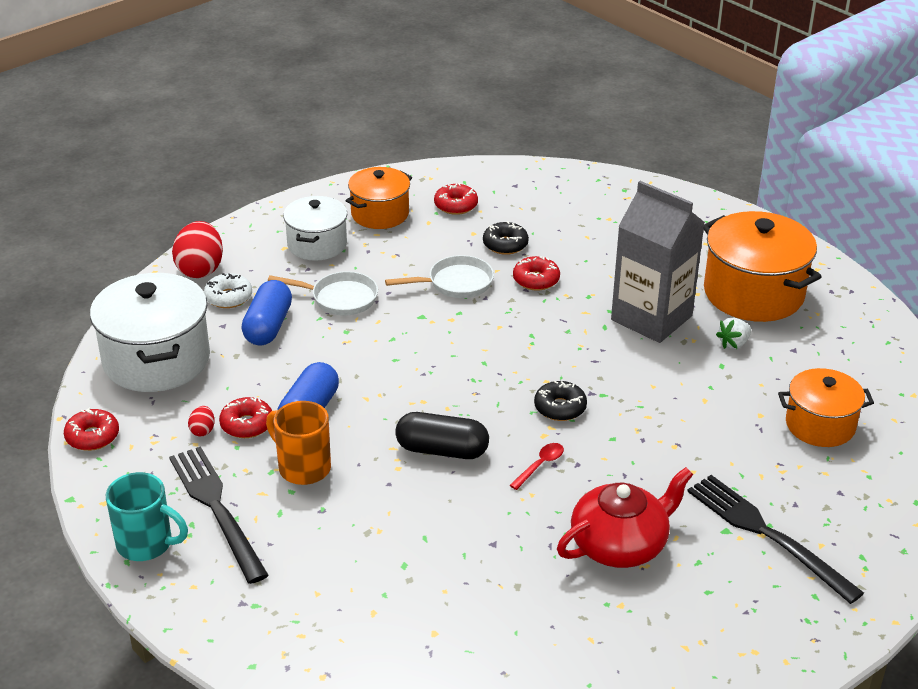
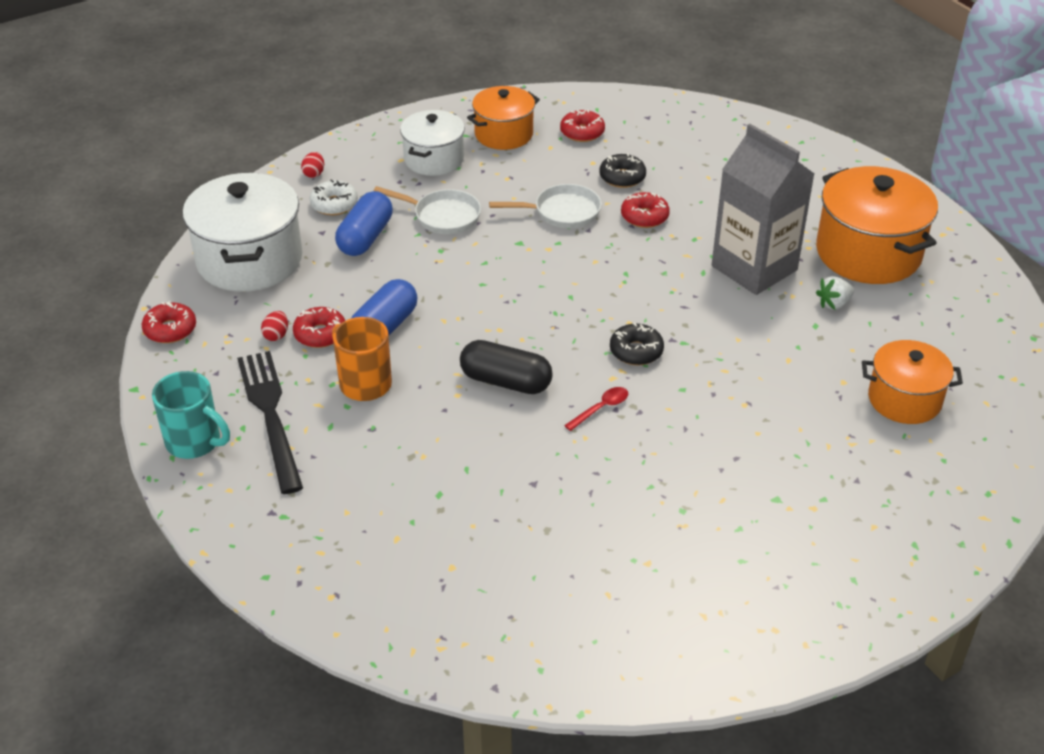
camera: 10 degrees right, 5 degrees up
(200, 269) = (314, 174): red egg -> red egg, size x0.46
(620, 544) = (662, 500): red teapot -> none
(768, 535) = (819, 509): black fork -> none

